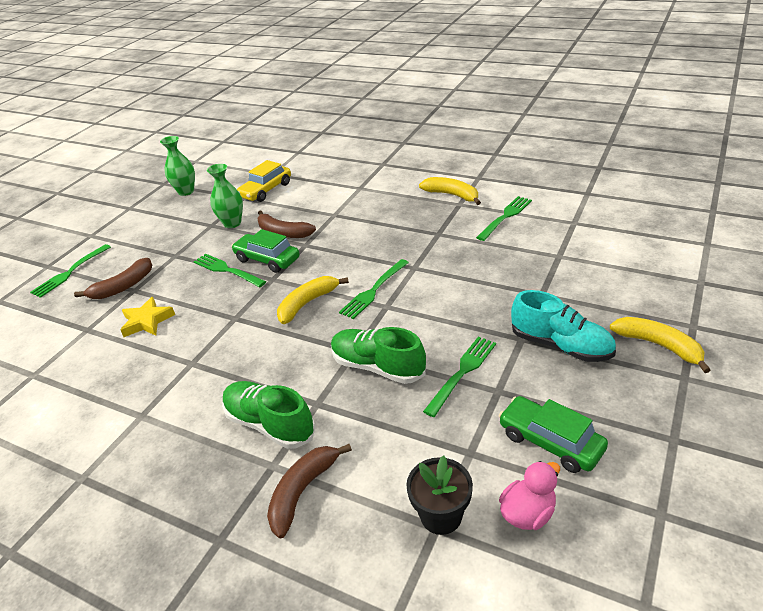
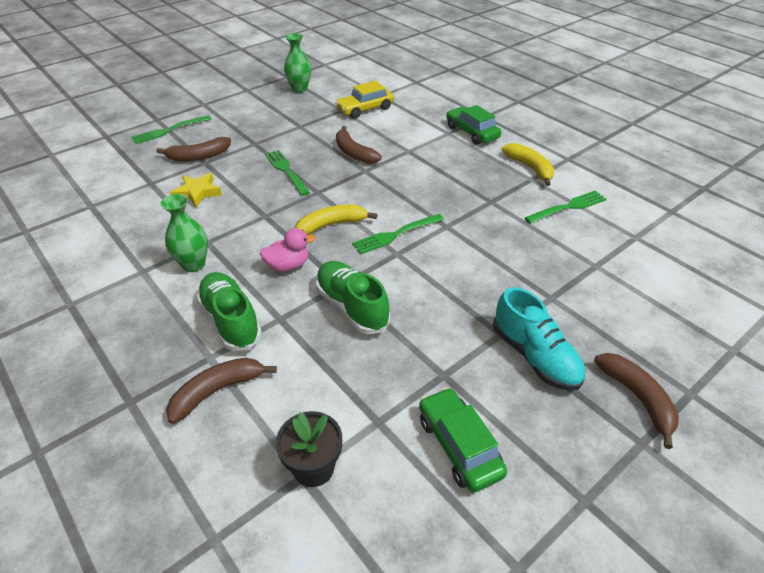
camera: 20 degrees right, 5 degrees up
(232, 223) = (318, 130): green vase -> green vase (193, 265)
(267, 259) = (325, 173): green car -> green car (472, 132)
(462, 372) = (423, 343): green fork -> none
(528, 513) = (391, 503): pink duck -> pink duck (288, 265)
(659, 345) = (637, 398): yellow banana -> brown banana

